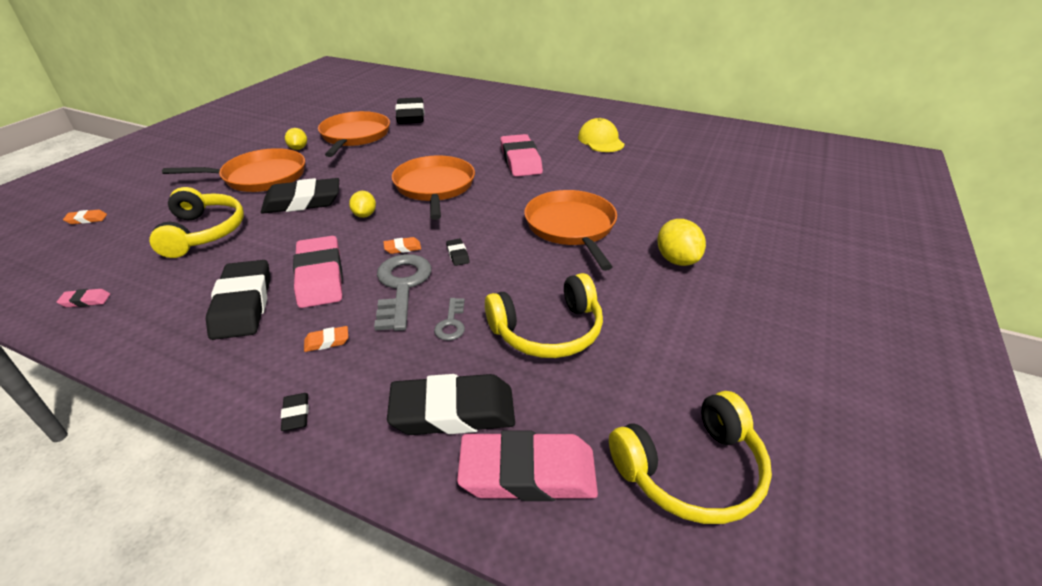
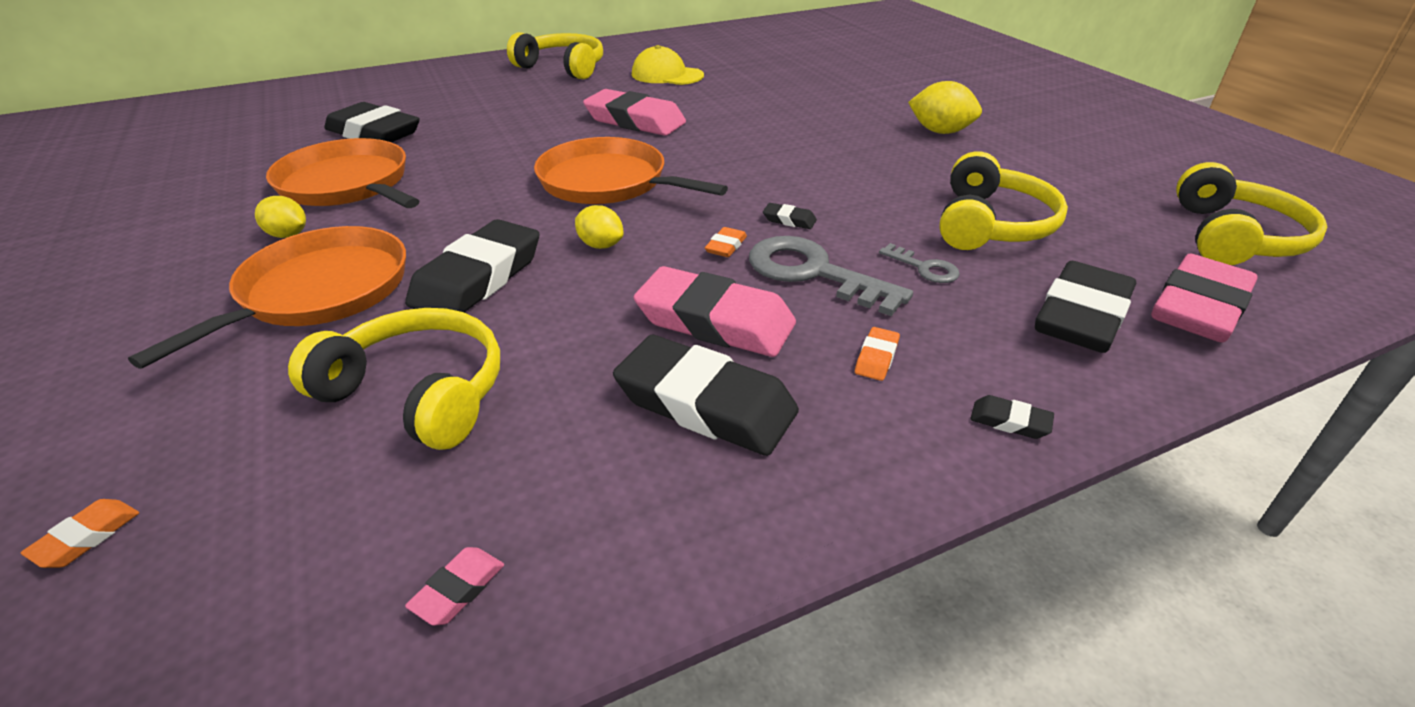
camera: 50 degrees left, 0 degrees up
(558, 113) = (563, 67): none -> yellow headphones
(571, 227) = (819, 149): orange pan -> none

